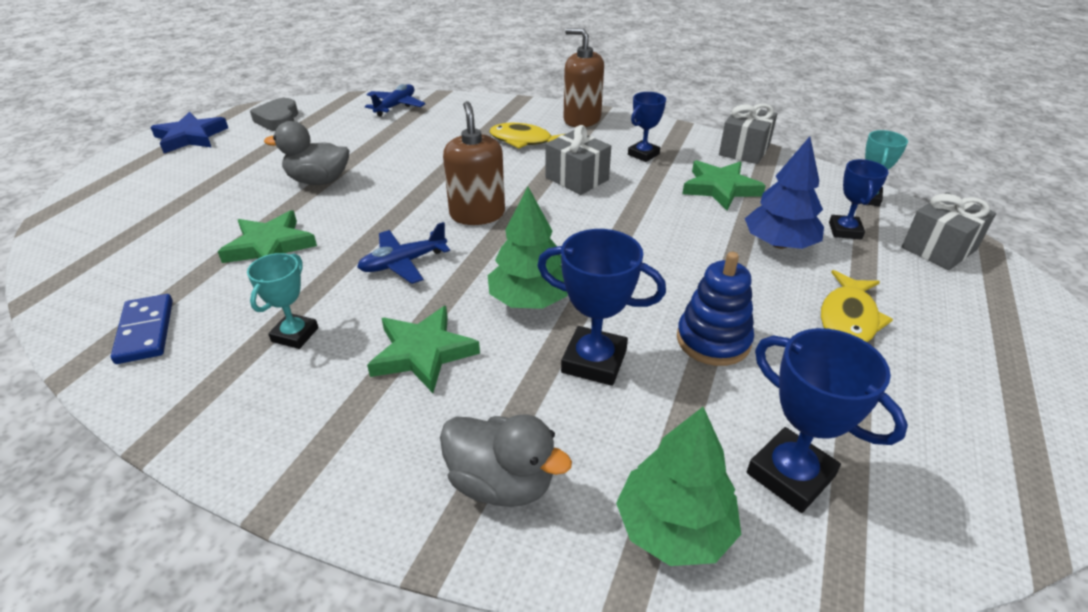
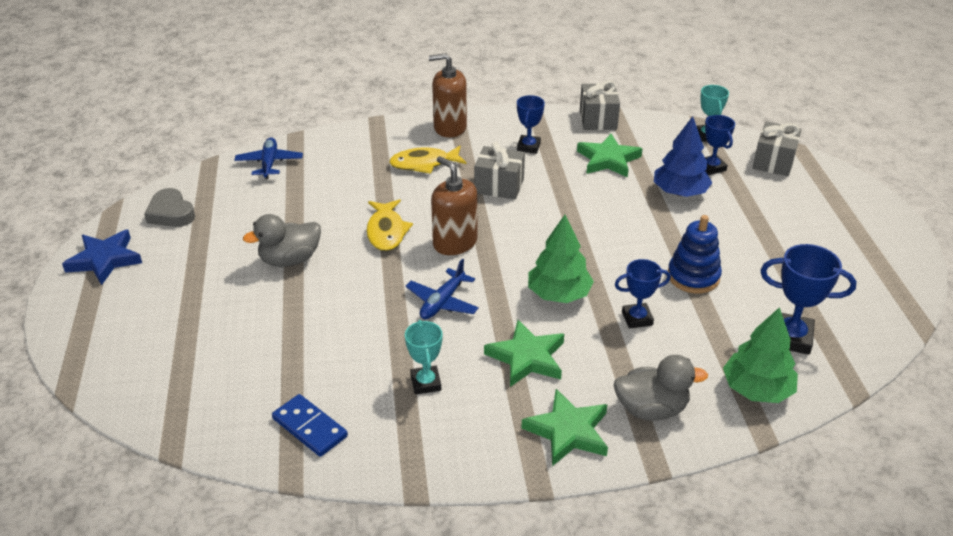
camera: 30 degrees left, 0 degrees up
(270, 246) = (321, 329): green star -> green star (568, 431)
(594, 361) = (637, 318): blue trophy -> blue trophy, size x0.65
(848, 318) = (756, 231): yellow fish -> yellow fish (386, 231)

